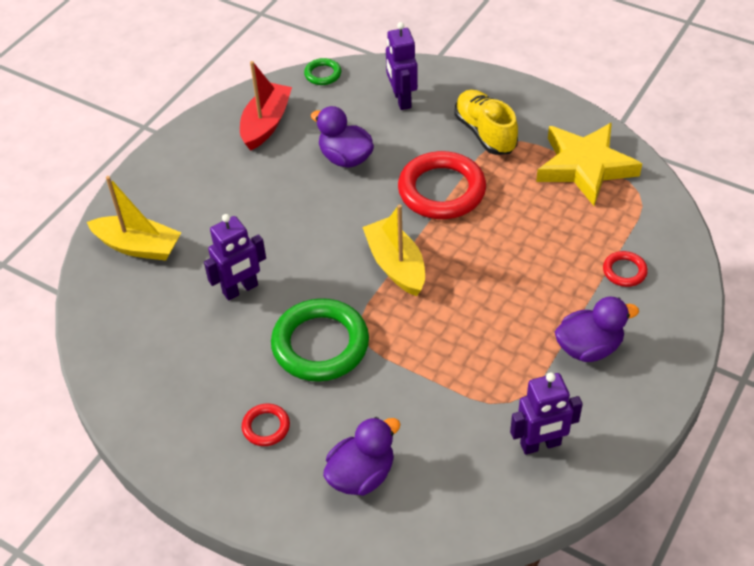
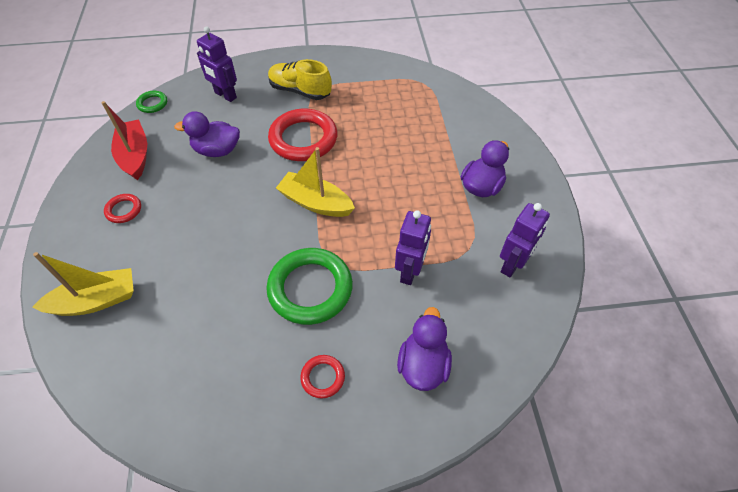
camera: 40 degrees left, 5 degrees up
(240, 289) = (213, 284): purple robot -> purple robot (410, 271)
(585, 167) = (379, 83): yellow star -> none
(624, 271) = (457, 131): red ring -> red ring (124, 210)

